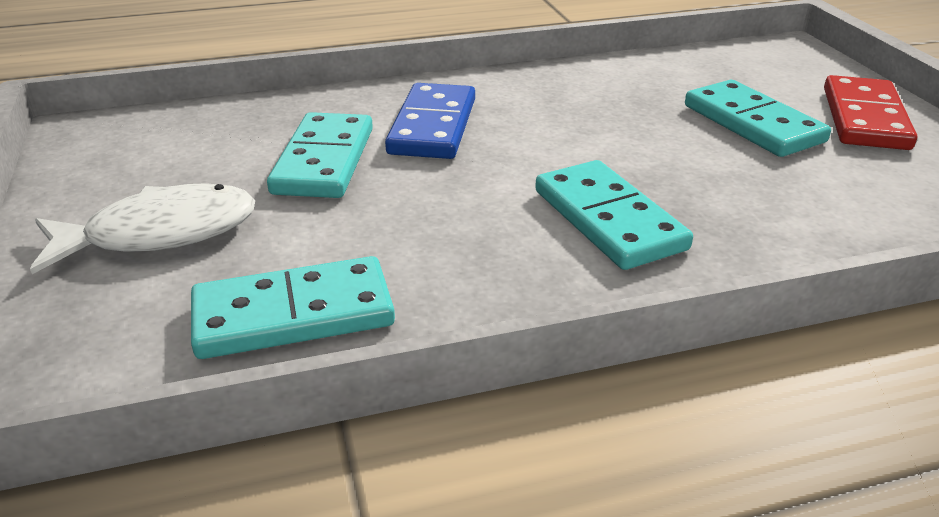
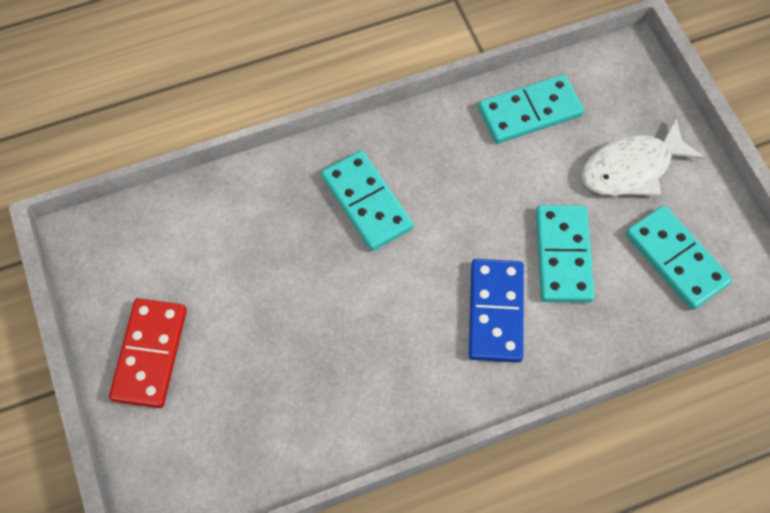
camera: 175 degrees right, 30 degrees up
(753, 123) = (243, 337): turquoise domino -> turquoise domino (676, 259)

